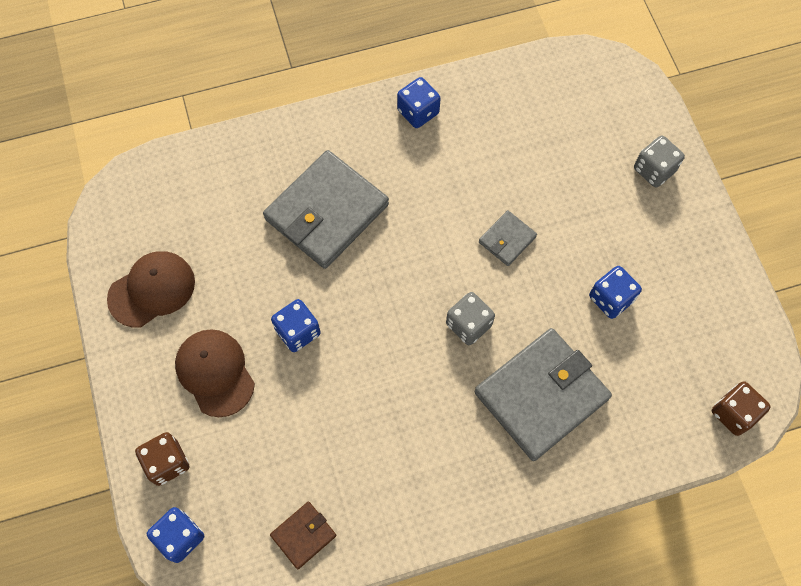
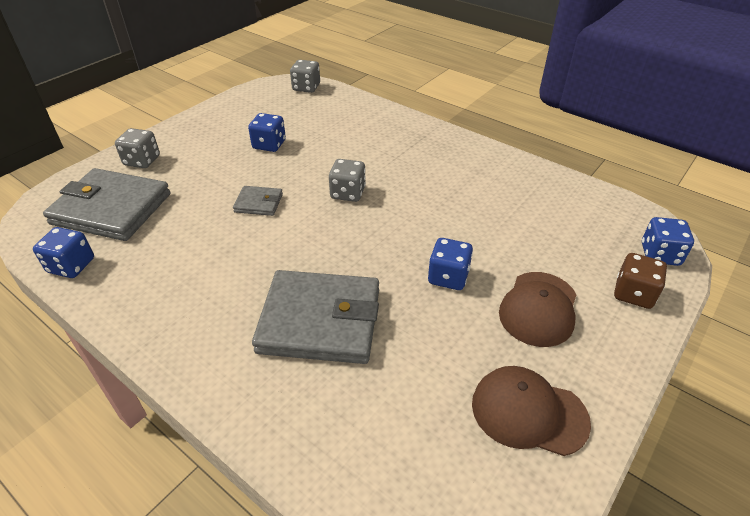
camera: 125 degrees left, 25 degrees down
(303, 535) = (572, 199): brown wallet -> none
(418, 112) = (153, 313): blue dice -> blue dice (71, 266)
(541, 395) = (366, 146): grey wallet -> grey wallet (111, 209)
(733, 413) = (306, 87): brown dice -> grey dice

